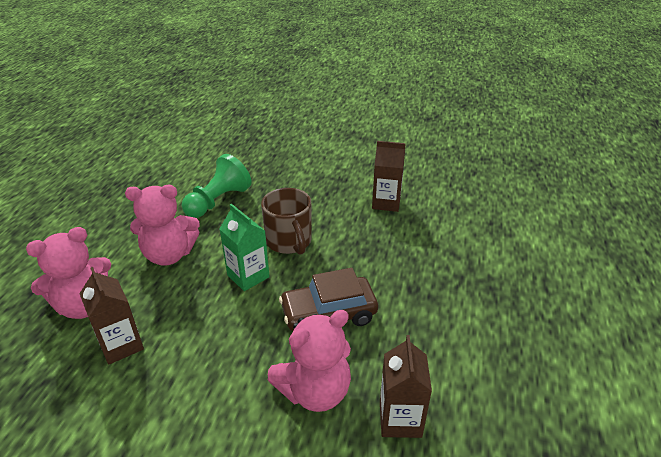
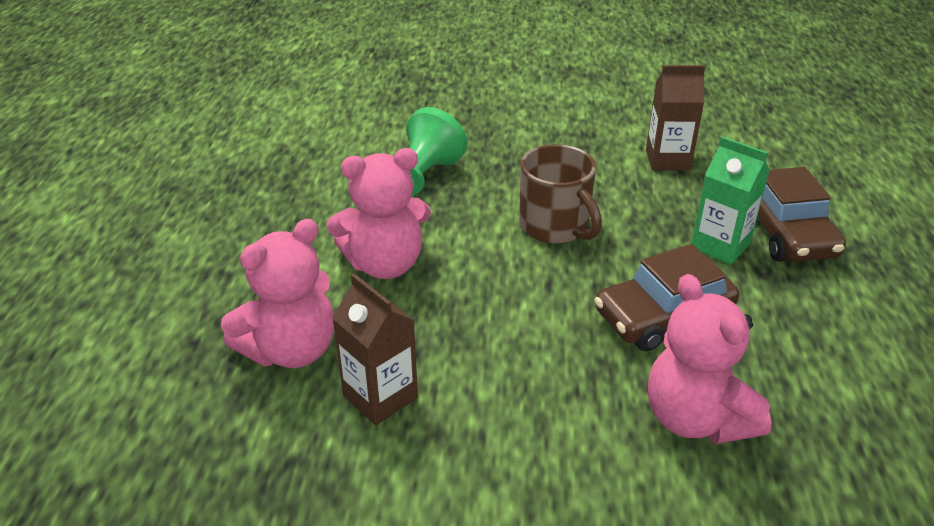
camera: 10 degrees left, 0 degrees up
(248, 276) = (520, 280): green carton -> green carton (720, 245)
(315, 391) = (696, 419): pink teddy bear -> pink teddy bear turned 105 degrees clockwise
(400, 419) = (830, 437): brown carton -> none
(442, 265) = (786, 234): none -> brown car

